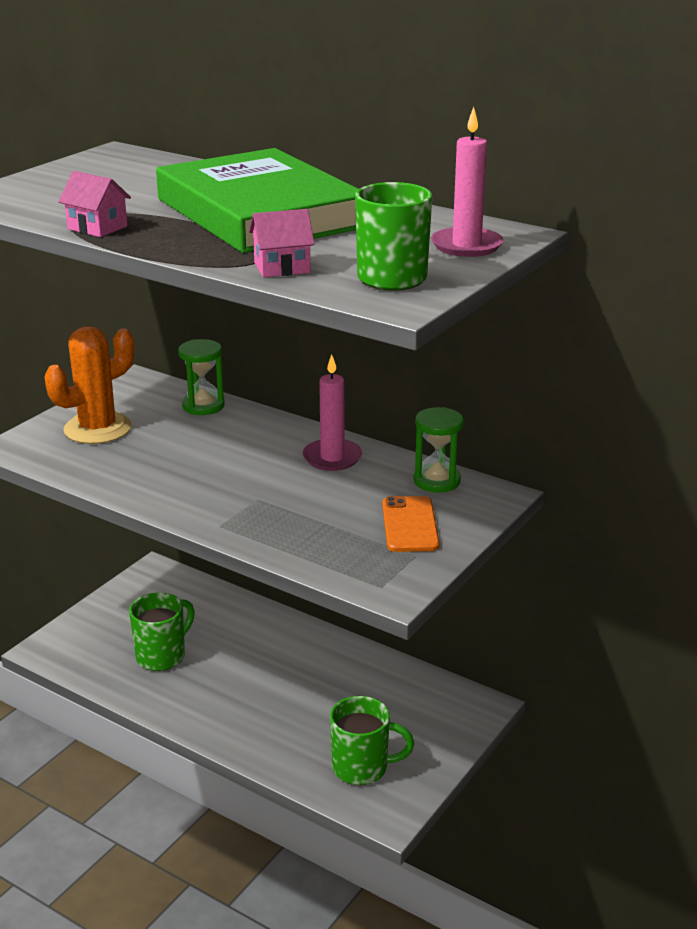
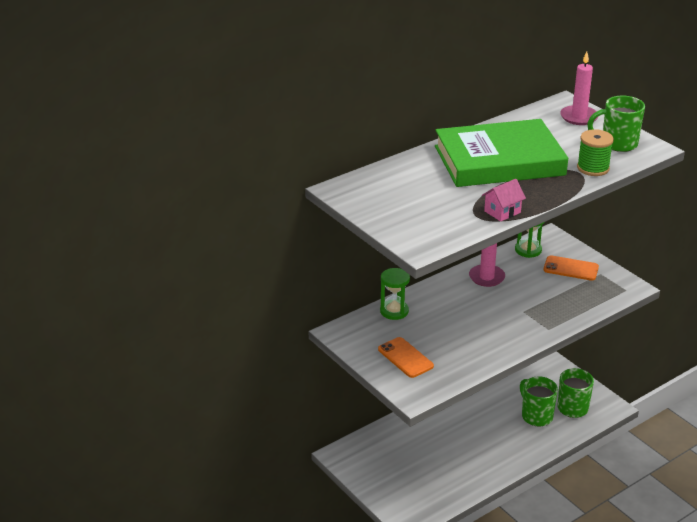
camera: 70 degrees left, 5 degrees up
(97, 429) = (405, 358): orange cactus -> orange phone
(162, 656) = (440, 466): green mug -> green mug (536, 416)
(282, 268) = (593, 168): pink house -> green spool

